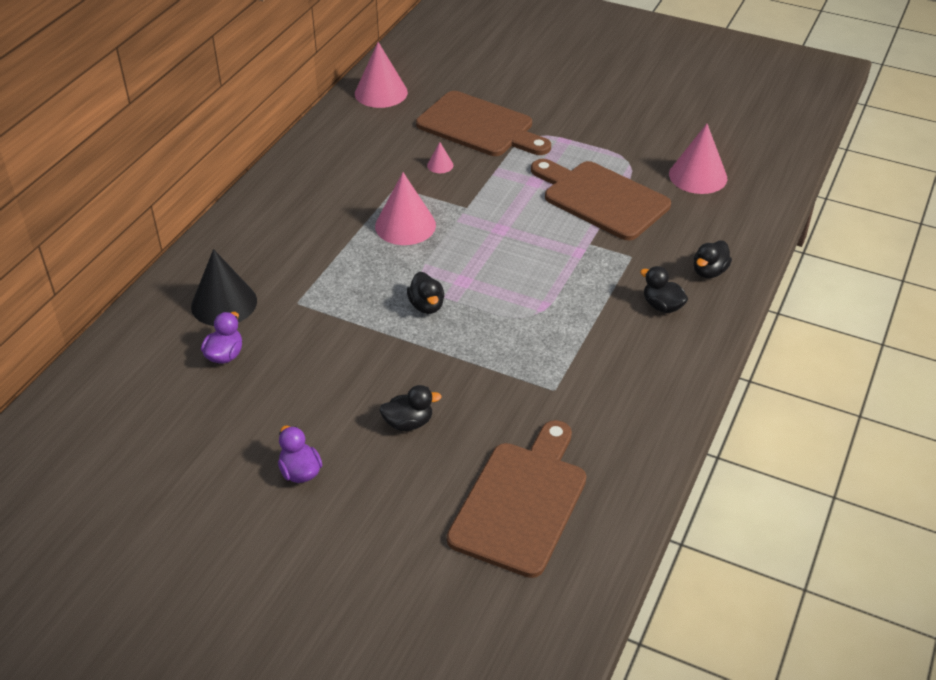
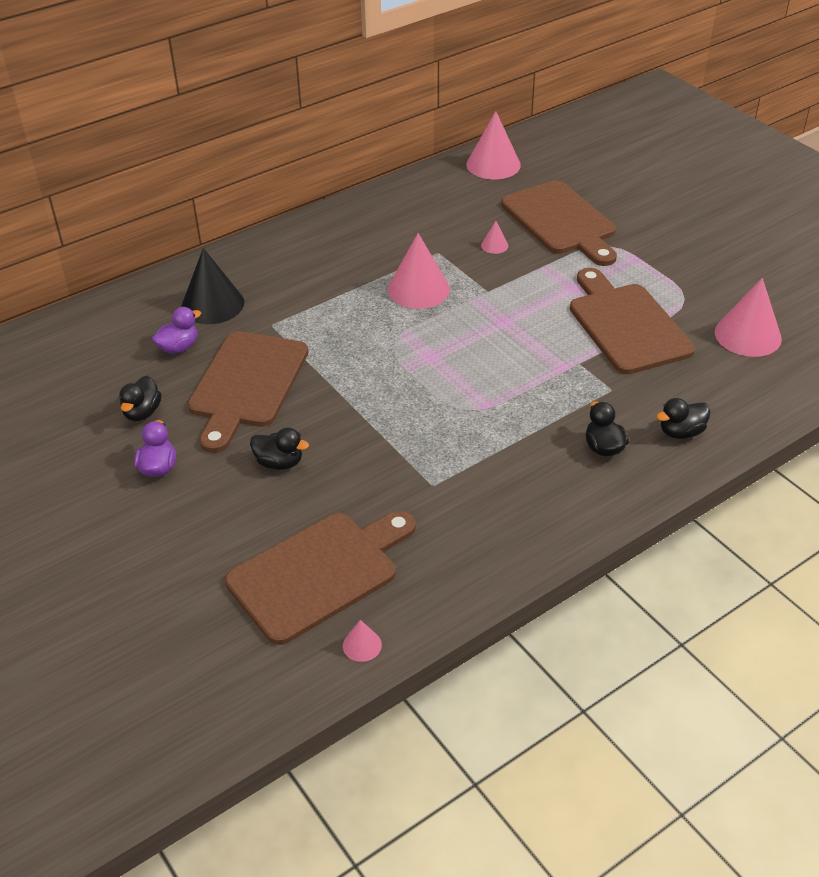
camera: 30 degrees right, 0 degrees up
(320, 365) = (247, 384): none -> brown cutting board
(426, 306) = (379, 366): black duck -> black duck (142, 412)
(605, 545) = (362, 645): none -> pink cone

